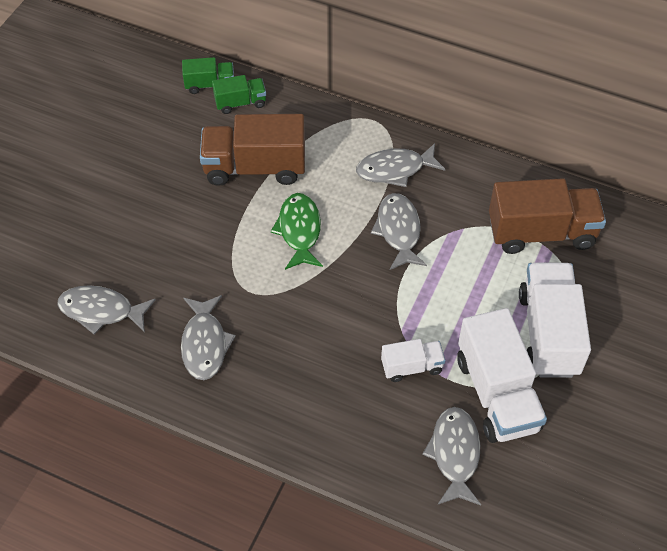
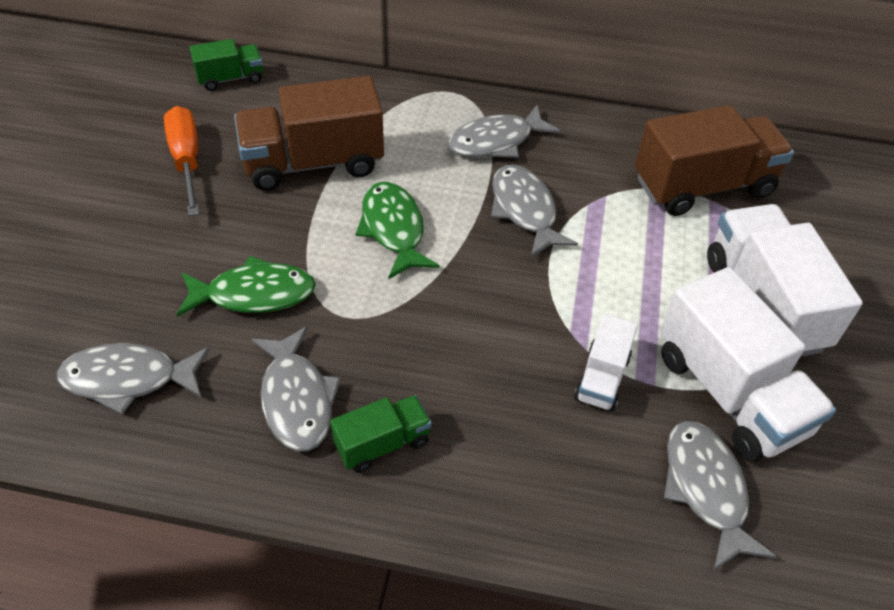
camera: 15 degrees left, 5 degrees down
(166, 151) = (187, 160): none -> orange screwdriver
(192, 264) = (254, 294): none -> green fish
(240, 103) = (276, 93): green truck -> green truck (382, 443)
(412, 367) = (602, 378): white truck -> white truck turned 135 degrees clockwise

